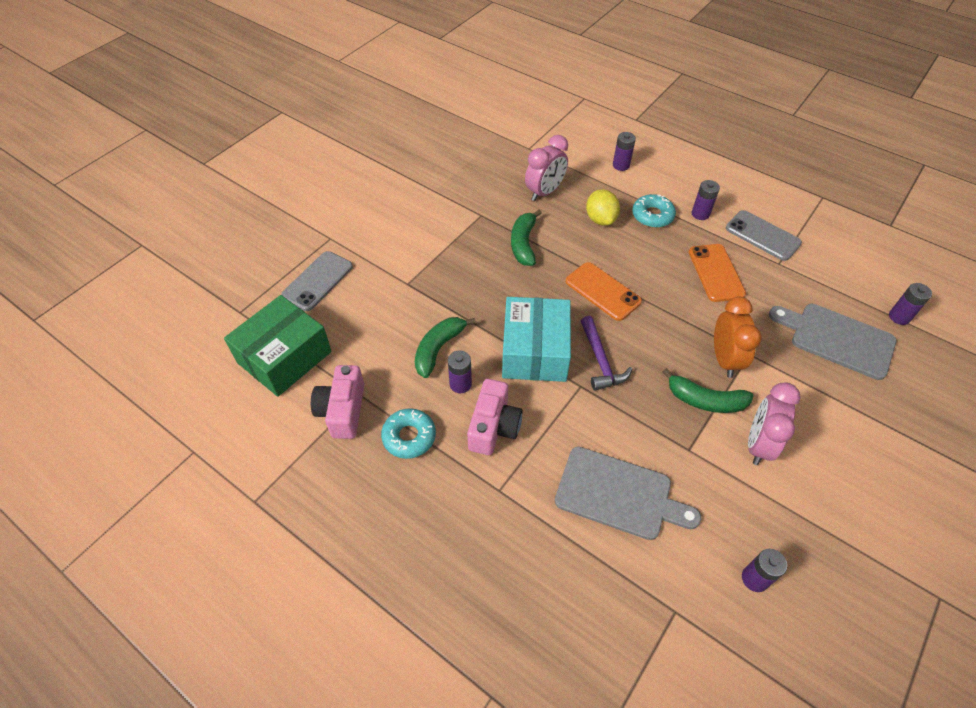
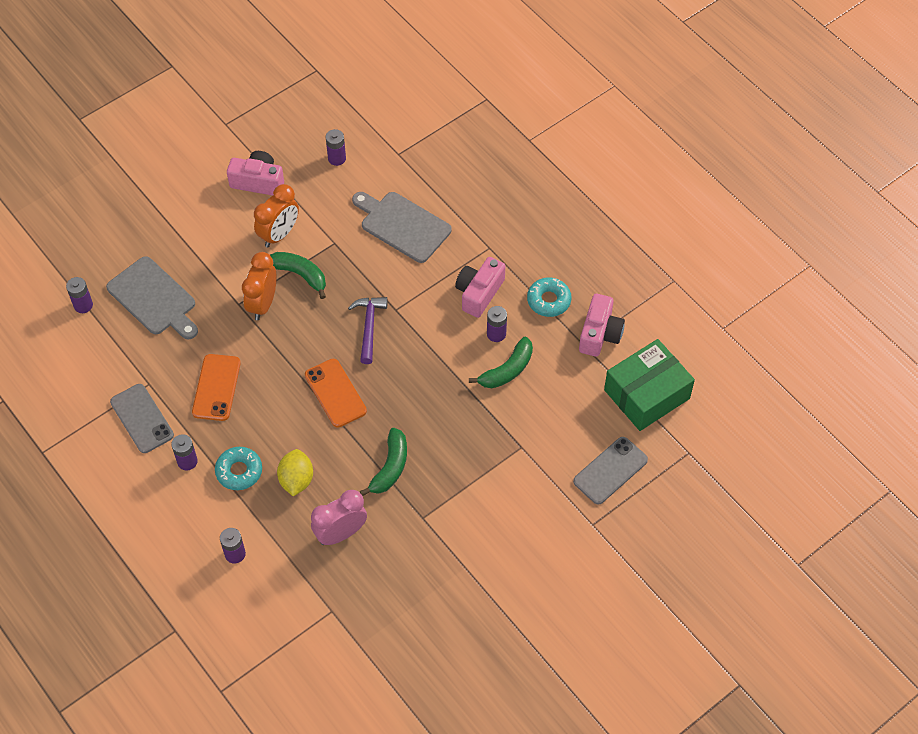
camera: 165 degrees left, 5 degrees up
(534, 351) = (422, 348): turquoise box -> none
(758, 444) = (279, 234): pink clock -> orange clock
(831, 512) = (258, 182): none -> pink camera

